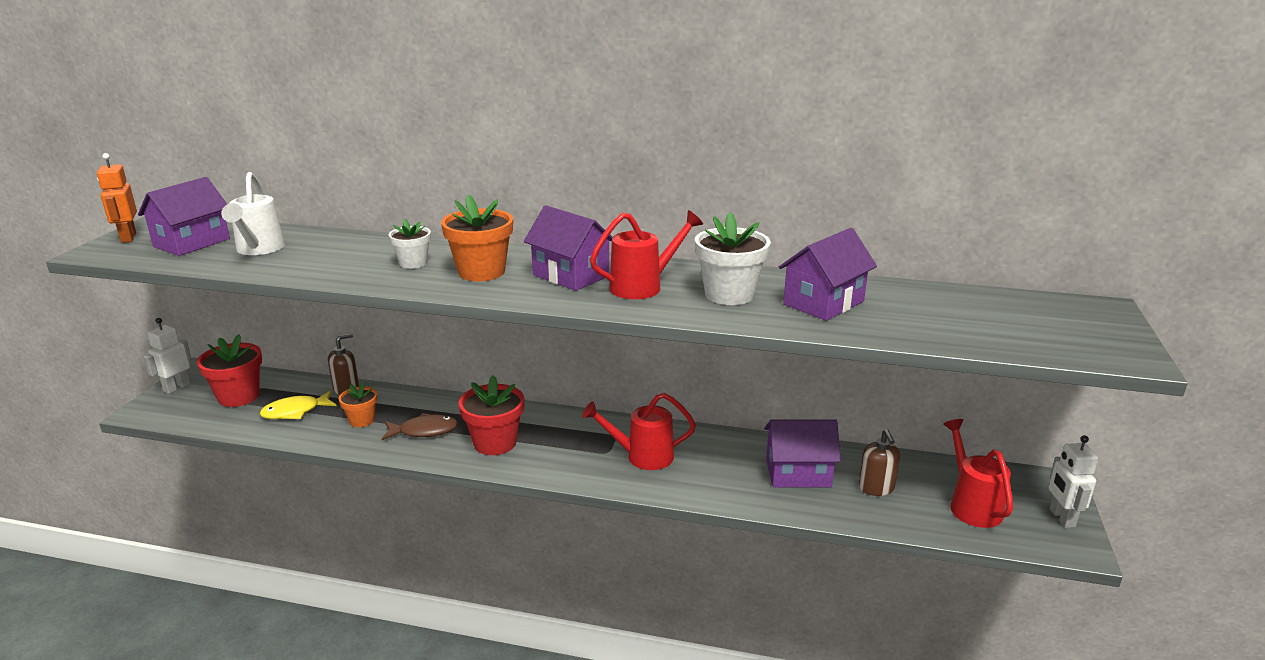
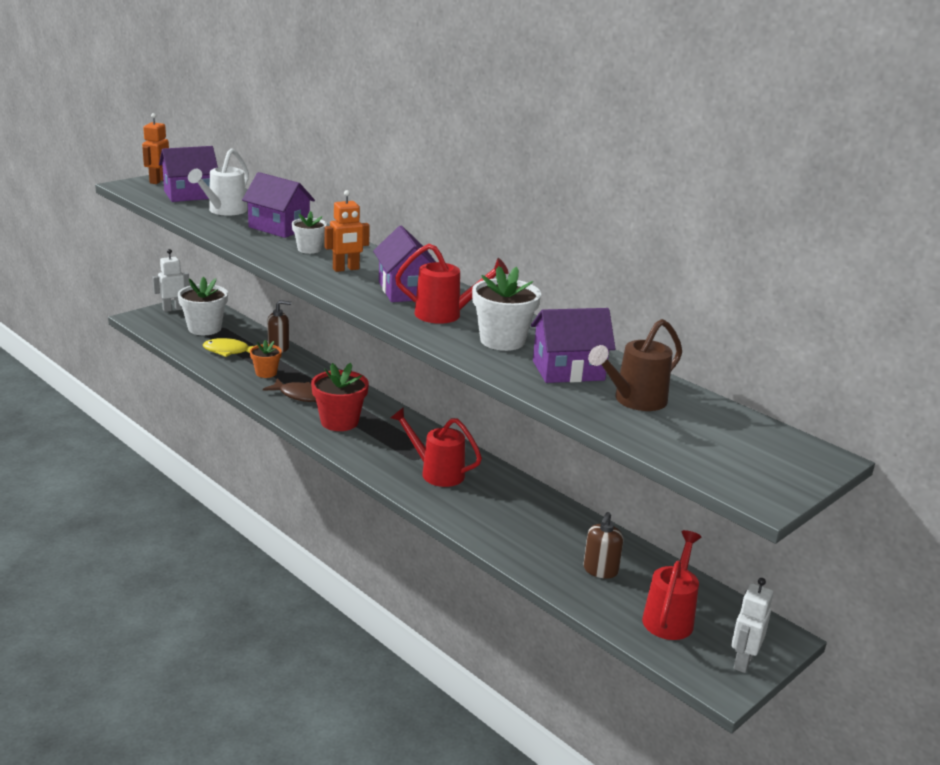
camera: 30 degrees right, 0 degrees up
(238, 396) = (204, 328): red flower pot -> white flower pot
(481, 272) = (346, 269): orange flower pot -> orange robot
(798, 473) = (547, 533): purple house -> purple house (279, 228)
(913, 311) = (634, 400): none -> brown watering can

